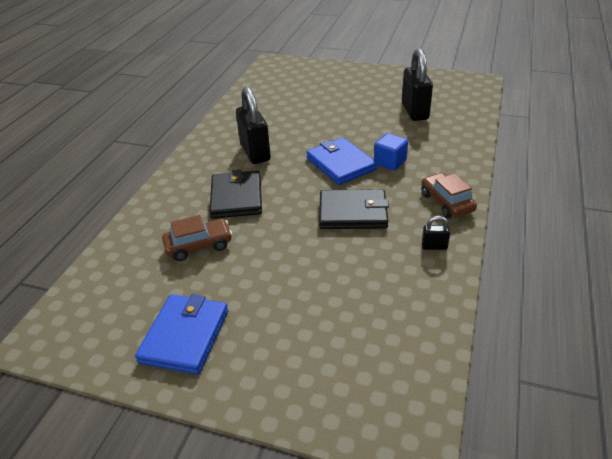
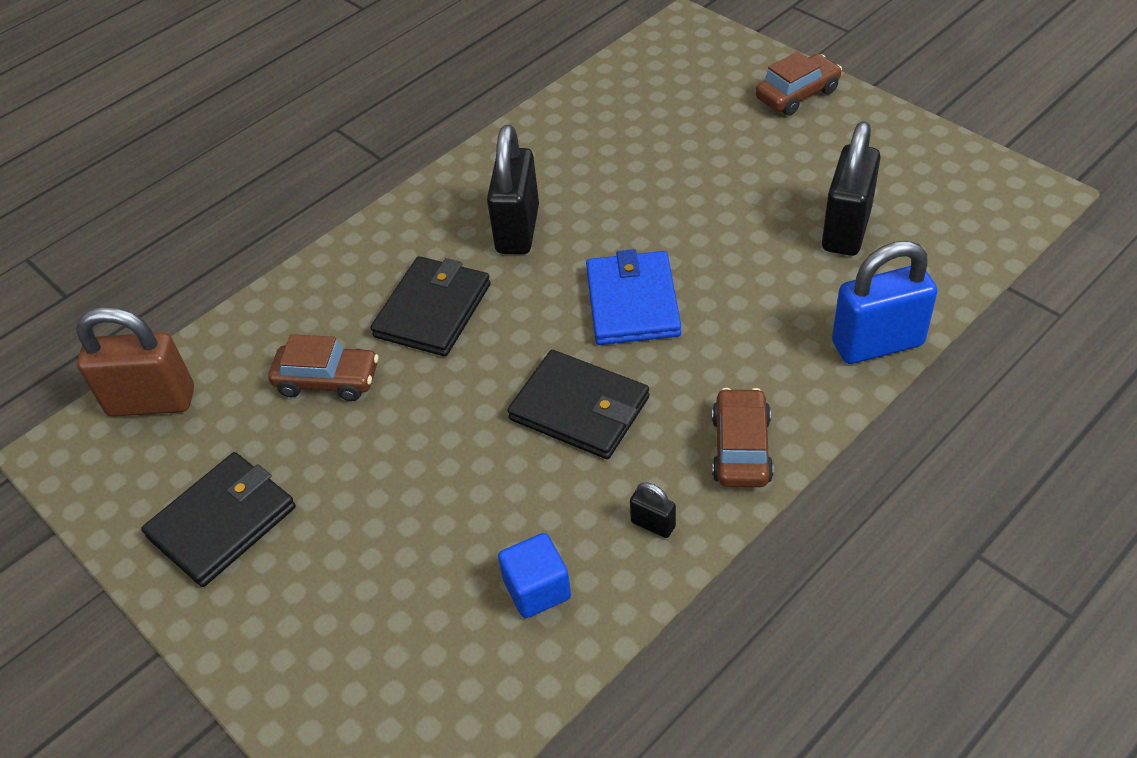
camera: 30 degrees right, 10 degrees up
(88, 293) = (152, 402): none -> brown padlock
(185, 336) = (222, 522): blue wallet -> black wallet
(348, 73) = (797, 94): none -> brown car
(390, 162) = (714, 328): blue cube -> blue cube (537, 589)
(468, 146) = (877, 344): none -> blue padlock

